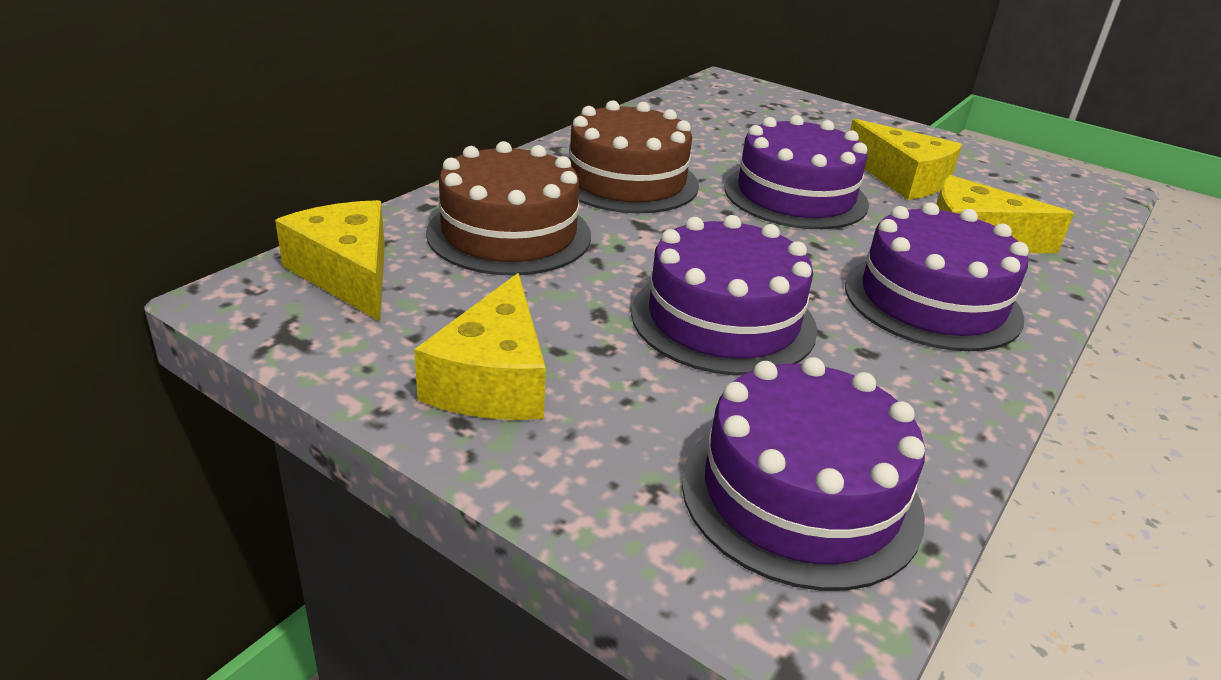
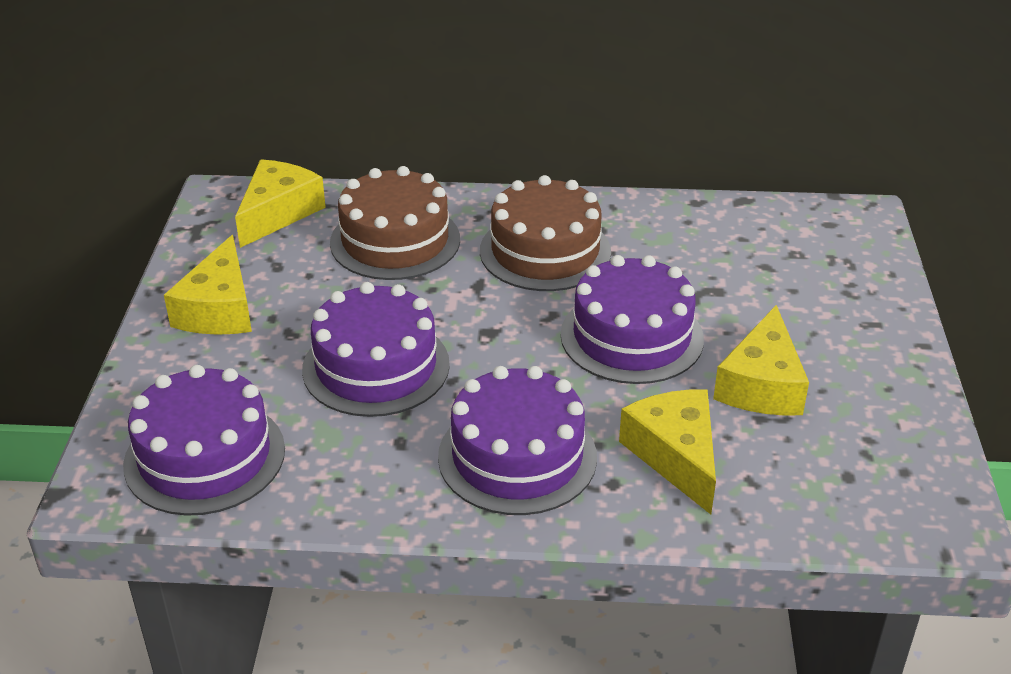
camera: 60 degrees right, 5 degrees up
(493, 379) = (219, 309): yellow cheese -> yellow cheese turned 60 degrees counterclockwise

